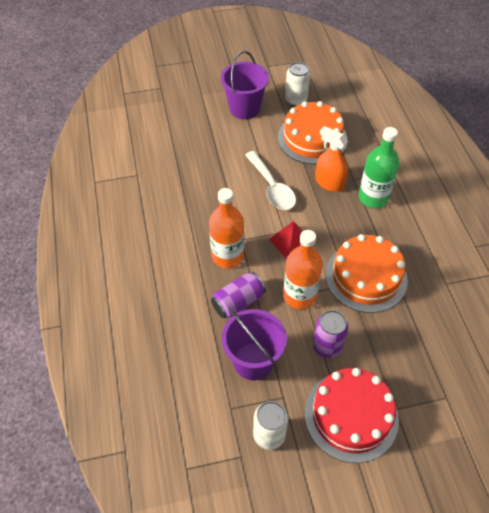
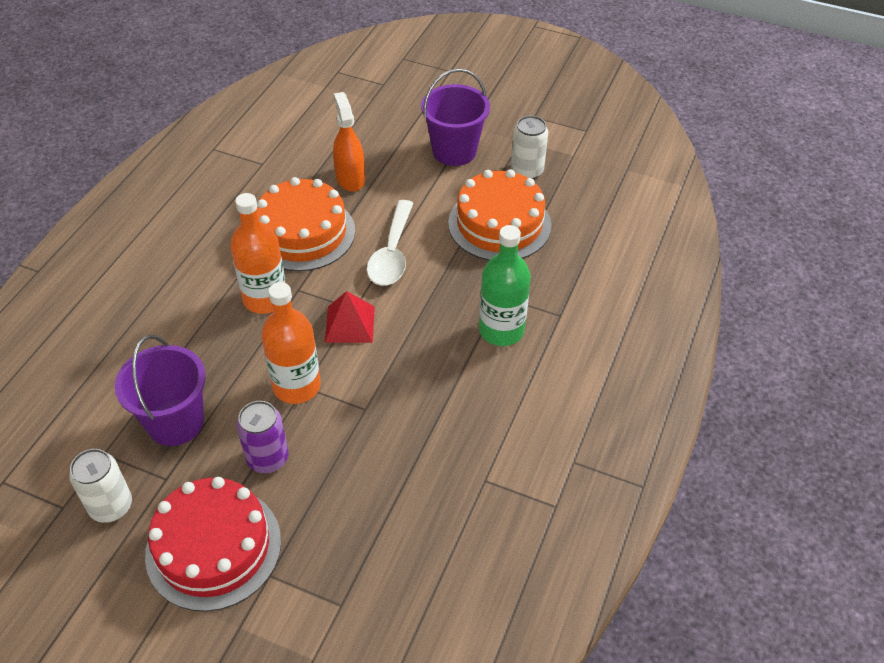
camera: 35 degrees right, 5 degrees down
(238, 302) = (225, 352): purple can -> none
(329, 183) = (465, 284): orange spray bottle -> orange spray bottle (350, 178)
(366, 277) = (394, 412): orange cake -> orange cake (303, 233)

